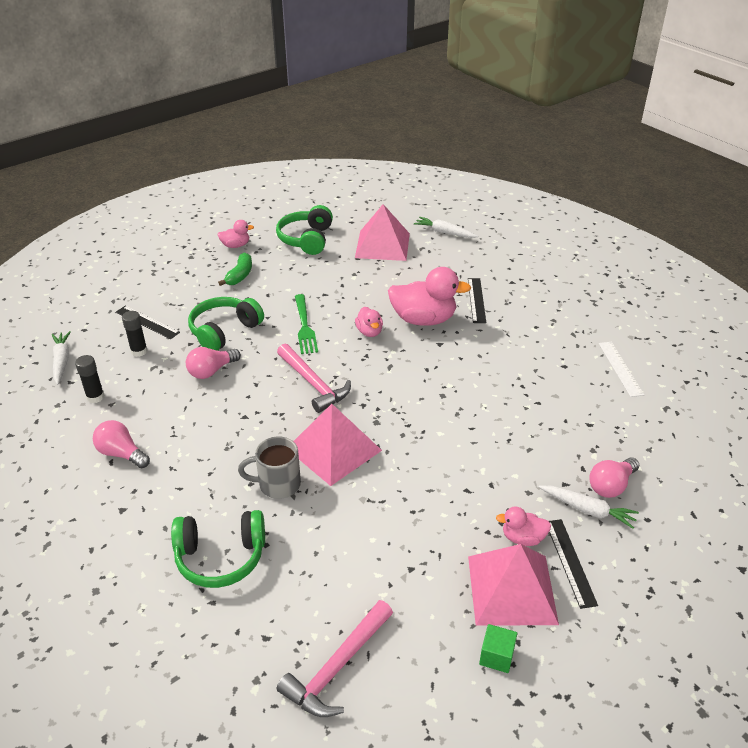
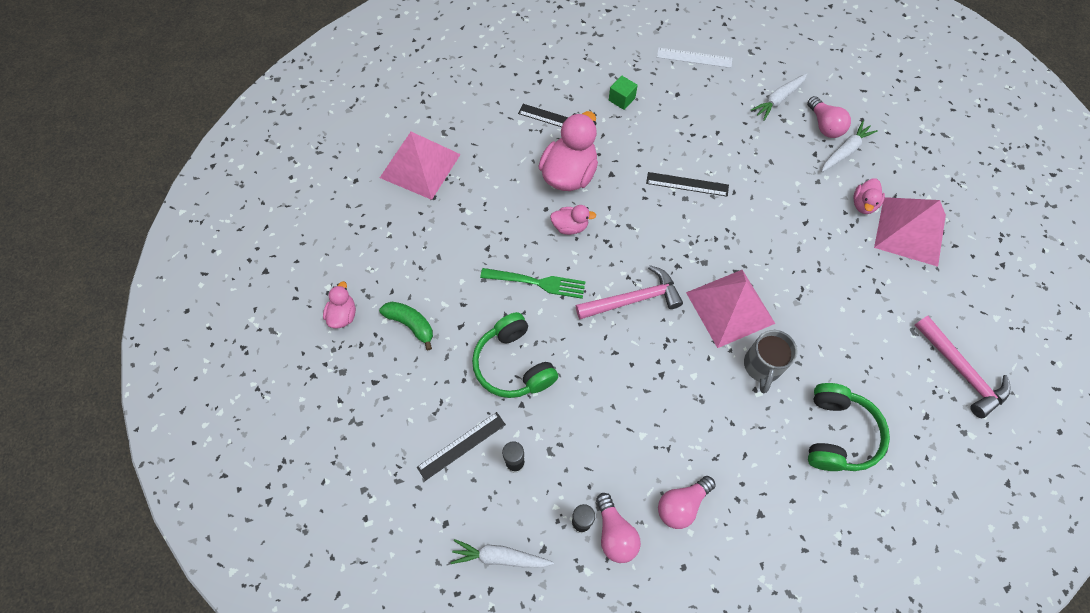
camera: 70 degrees left, 25 degrees up
(211, 371) = (579, 391): pink light bulb -> pink light bulb (615, 533)
(306, 239) = (369, 236): green headphones -> none
(444, 232) = (425, 102): white carrot -> white carrot (778, 99)
(496, 656) = (965, 263): green cube -> green cube (621, 99)
(570, 562) = (892, 184): black ruler -> black ruler (687, 184)

